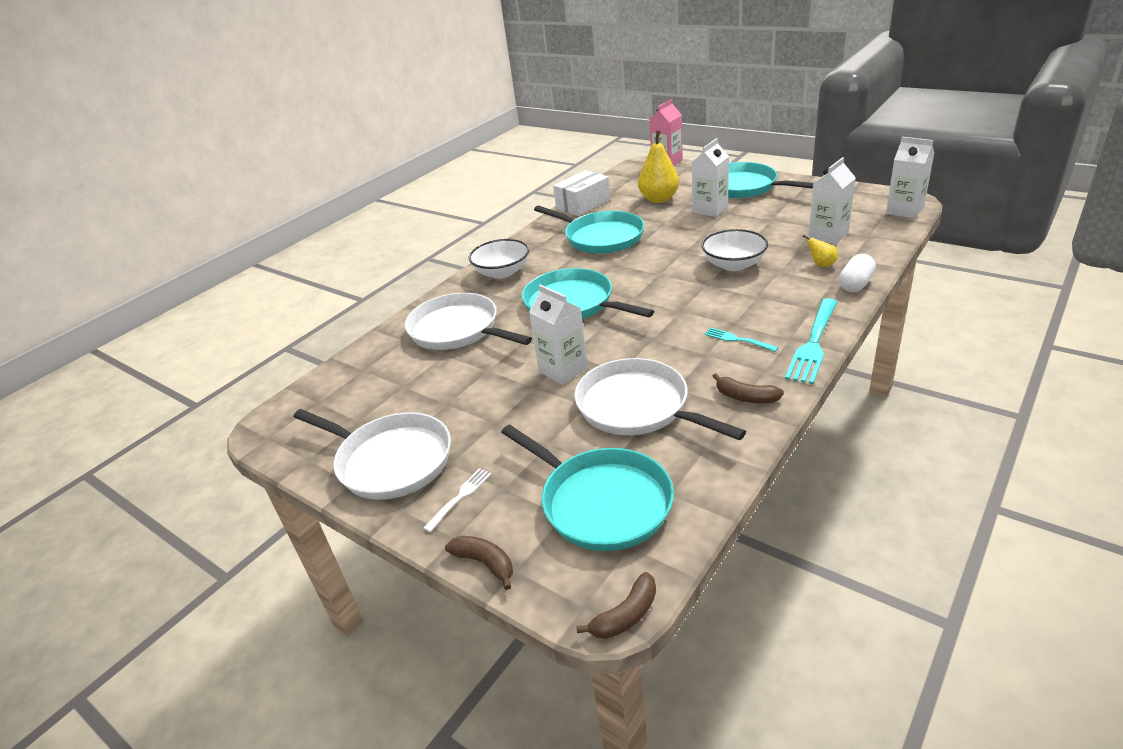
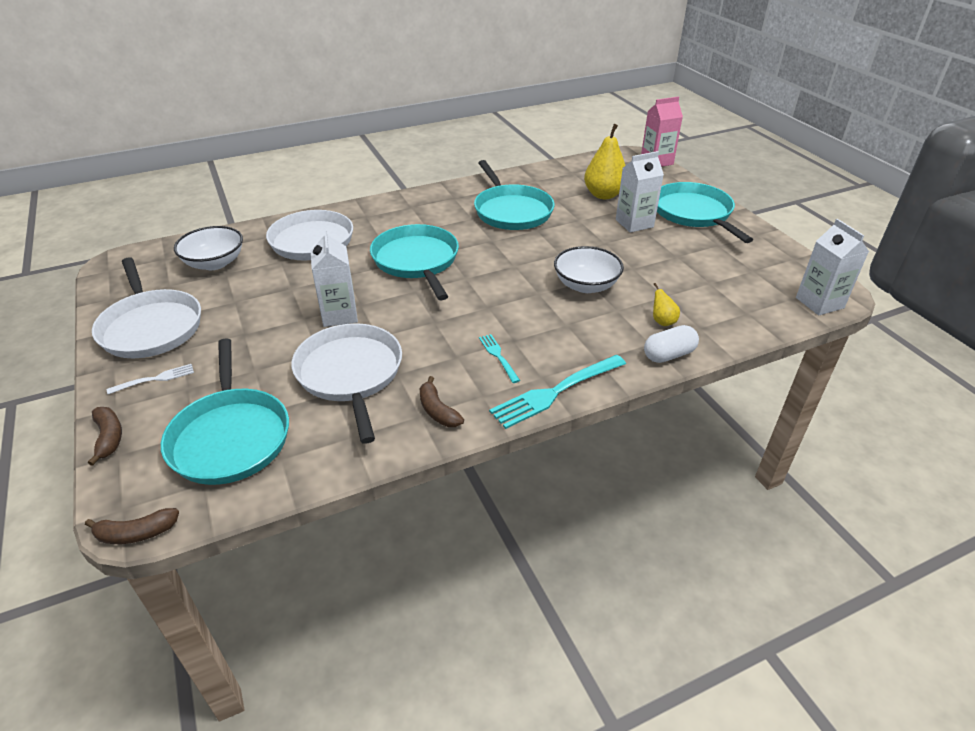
camera: 25 degrees right, 5 degrees up
(502, 272) = (401, 210): white bowl -> white bowl (214, 263)
(583, 204) = (536, 174): white box -> none
(828, 235) = (708, 295): white carton -> none

